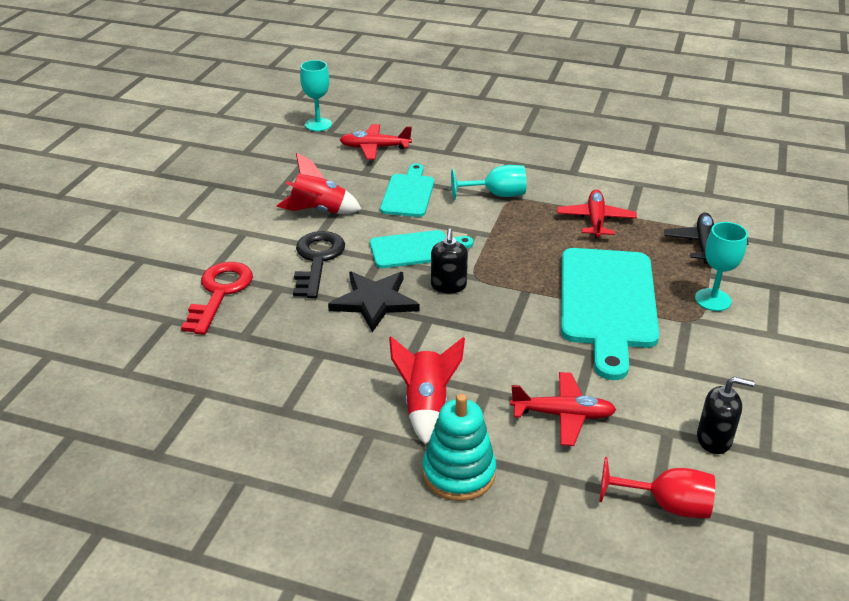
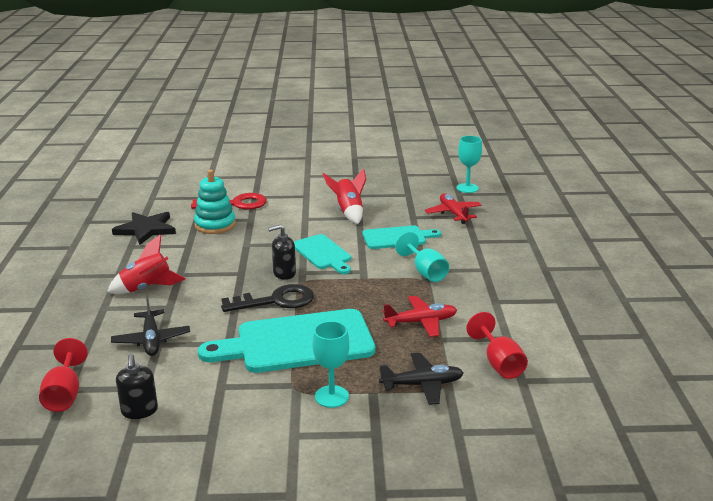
camera: 70 degrees right, 10 degrees down
(317, 260) = (288, 224): black key -> black key (276, 301)
(374, 301) = (251, 251): black star -> black star (146, 229)
(459, 473) = (86, 310): turquoise stacking toy -> turquoise stacking toy (215, 225)
(563, 415) = (151, 340): red plane -> black plane
(680, 198) = (499, 363): none -> red goblet

